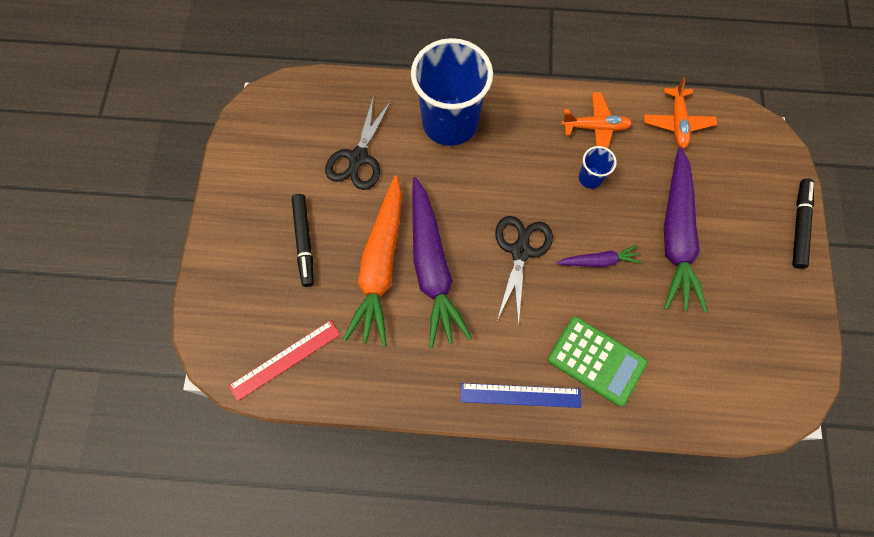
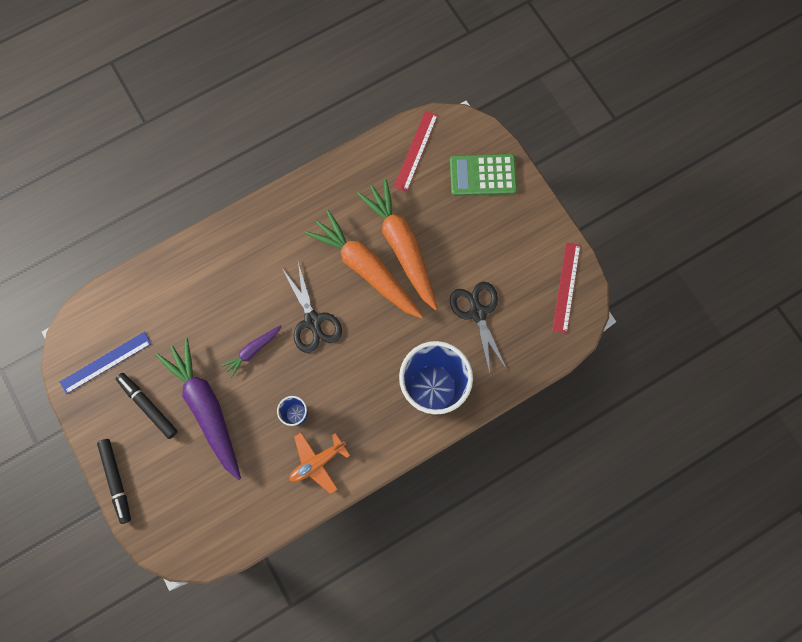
camera: 145 degrees right, 5 degrees up
(261, 128) = (566, 287): none -> red ruler
(304, 242) = (465, 228): black marker -> black marker (148, 406)
(432, 267) = (366, 269): purple carrot -> orange carrot
(520, 395) = (253, 225): blue ruler -> blue ruler (106, 362)
(596, 361) = (216, 279): green calculator -> green calculator (482, 175)
(677, 122) = (255, 513): orange plane -> none

